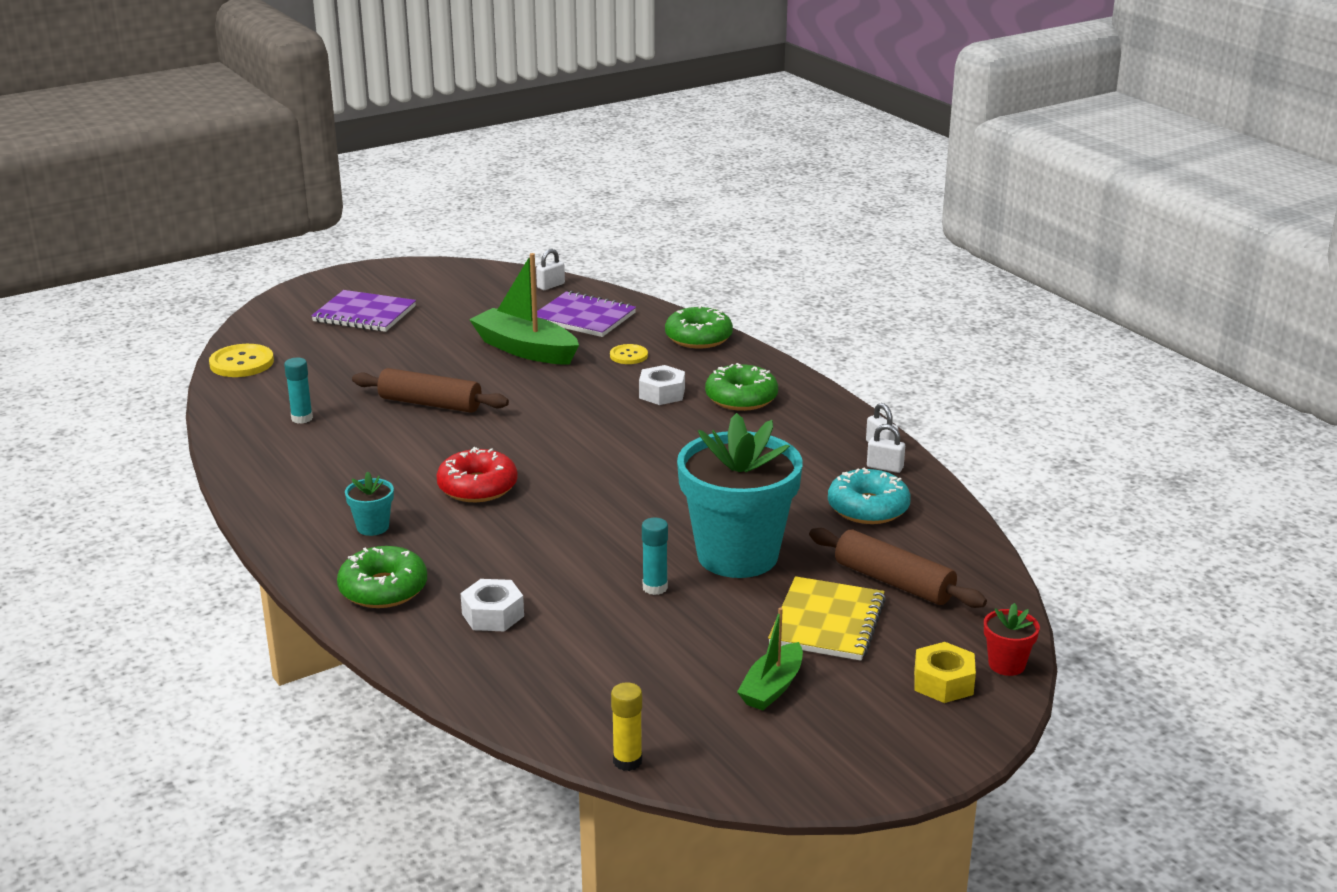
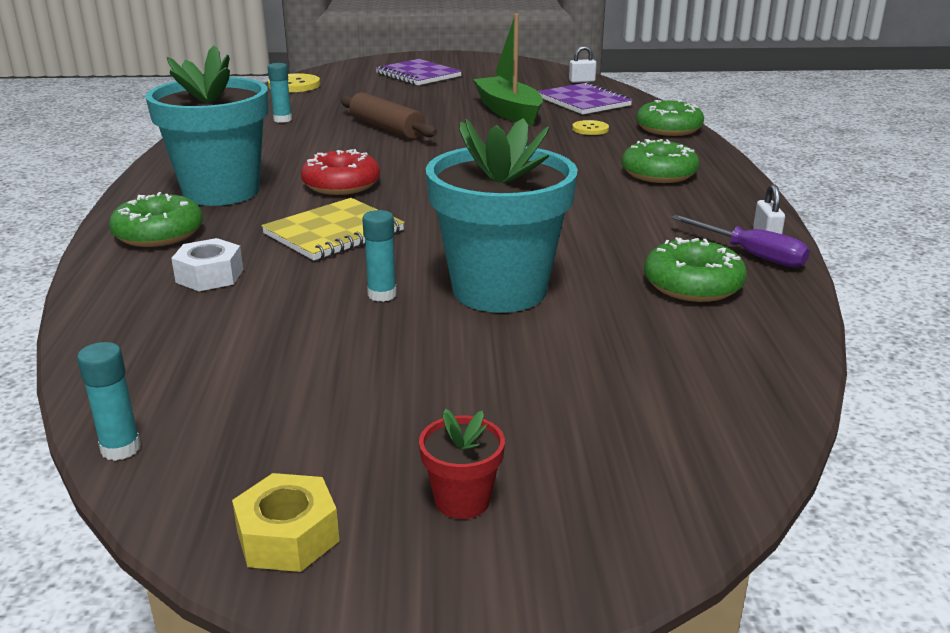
camera: 30 degrees right, 0 degrees up
(373, 527) = (221, 191): turquoise flower pot -> turquoise flower pot, size x2.47
(627, 761) = (121, 449): yellow glue stick -> turquoise glue stick
(662, 393) = (587, 157): white nut -> none
(772, 687) = (373, 426): green boat -> none
(827, 622) = (519, 378): yellow notebook -> yellow notebook (334, 232)
(868, 508) = (692, 285): turquoise donut -> green donut
(885, 467) = (751, 255): white padlock -> purple screwdriver
(893, 582) = (645, 361): brown rolling pin -> none
(943, 682) = (588, 495): yellow nut -> yellow nut (288, 536)
(1006, 664) = (701, 503): red flower pot -> red flower pot (462, 500)

